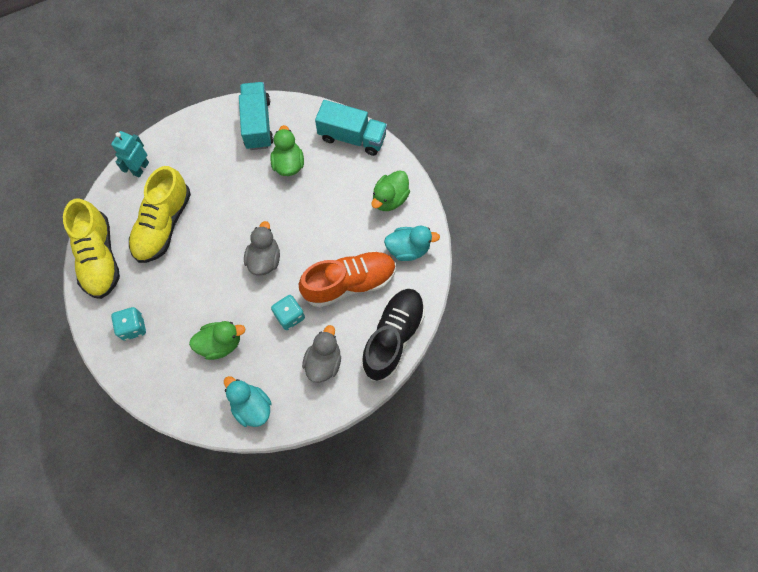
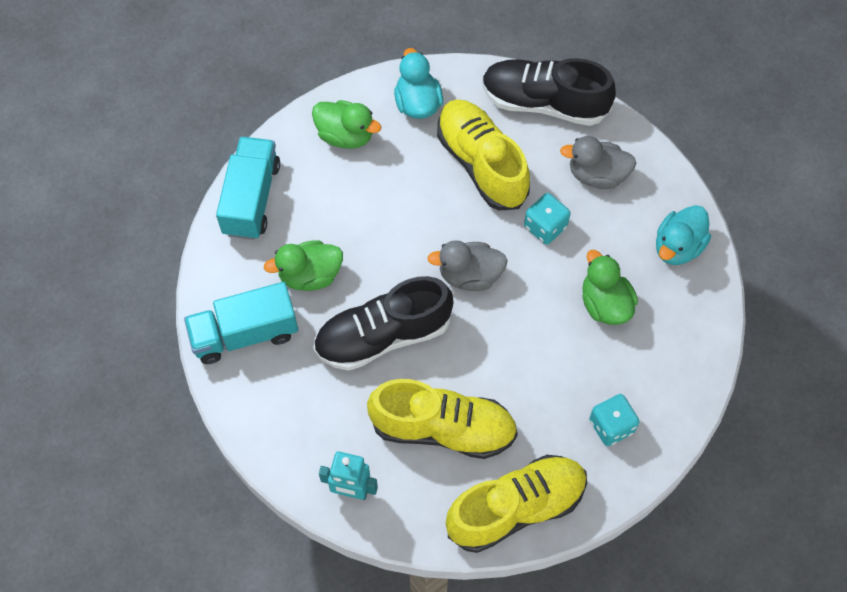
camera: 100 degrees left, 5 degrees down
(235, 200) = (383, 336): none -> black shoe
(349, 283) = (481, 164): orange shoe -> yellow shoe

